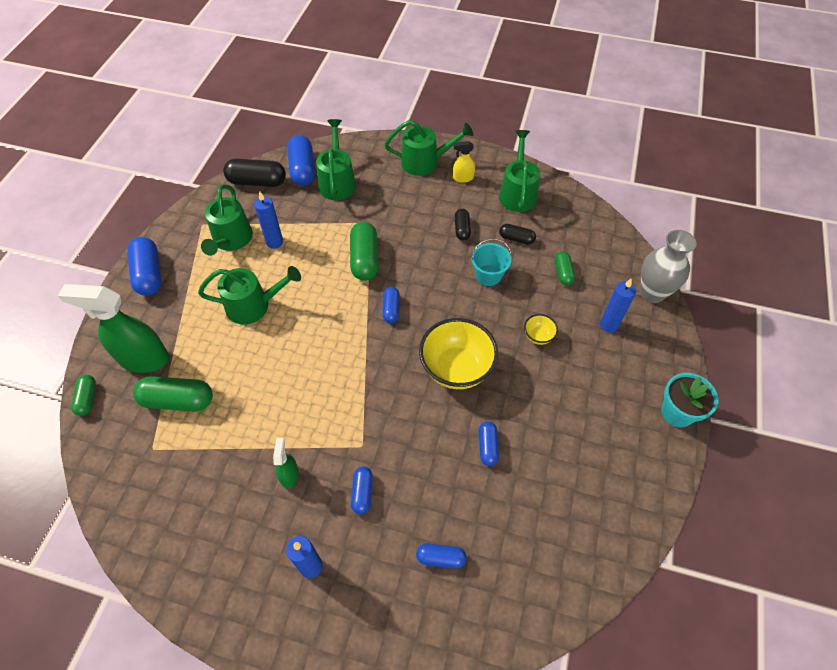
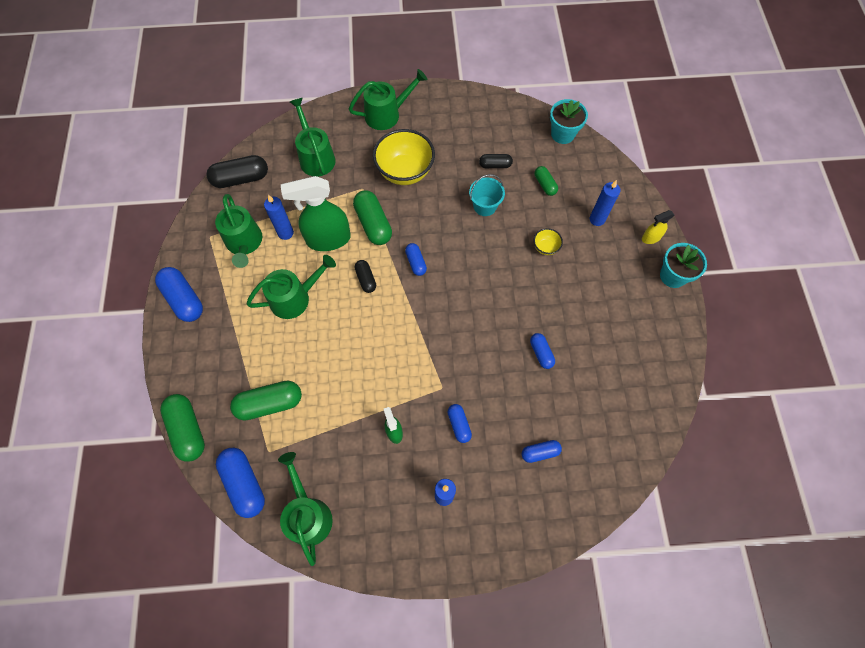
camera: 20 degrees left, 10 degrees up
(87, 398) = (188, 430): green capsule -> green capsule, size x1.76
(143, 358) = (219, 378): green spray bottle -> green spray bottle (328, 239)
(303, 169) = (278, 153): blue capsule -> blue capsule (244, 483)
(456, 369) = (491, 297): yellow bowl -> yellow bowl (405, 172)
(462, 229) = (445, 170): black capsule -> black capsule (366, 279)
(463, 178) = (426, 120): yellow spray bottle -> yellow spray bottle (650, 238)
(517, 193) = (479, 121): green watering can -> green watering can (308, 514)
(603, 229) = (562, 134): none -> turquoise flower pot
(652, 293) = (621, 181): grey vase -> none

